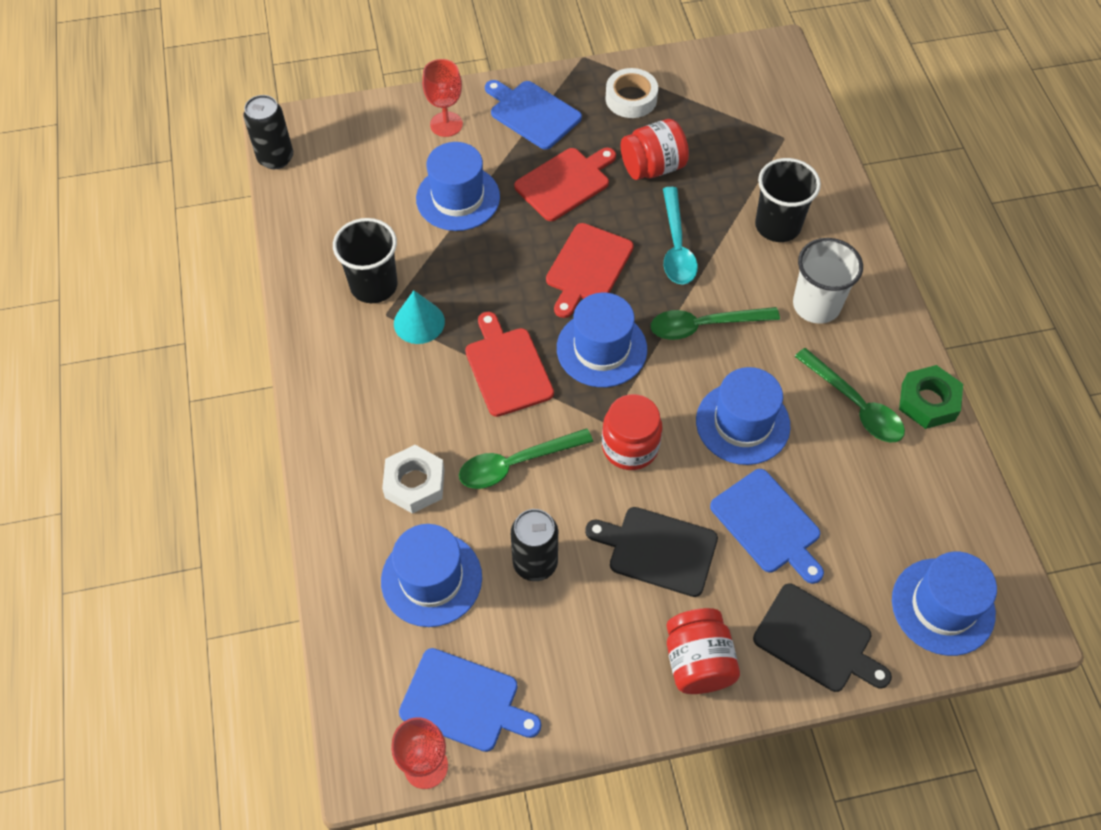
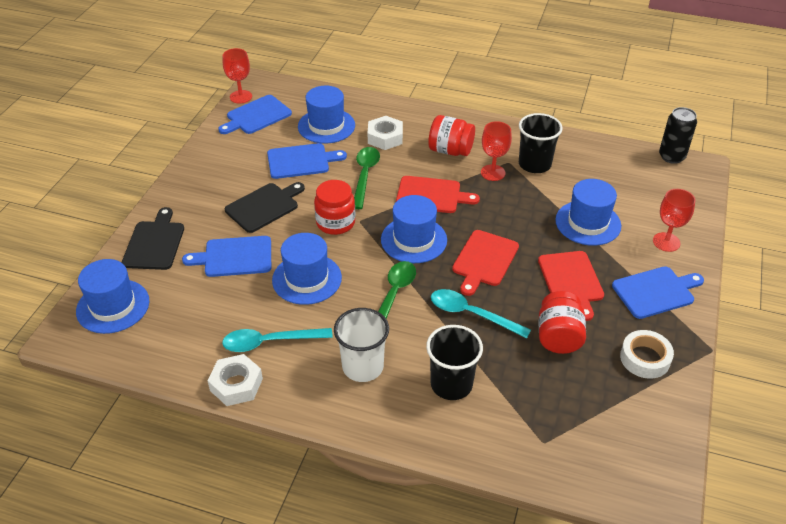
camera: 120 degrees right, 15 degrees down
(419, 322) = (493, 173): turquoise cone -> red goblet
(535, 563) = (301, 161): black can -> blue cutting board
(587, 267) = (484, 260): red cutting board -> red cutting board turned 120 degrees counterclockwise
(698, 662) = (193, 194): red jar -> red jar (450, 150)
(817, 640) = (154, 243): black cutting board -> black cutting board turned 120 degrees clockwise
(855, 405) = (270, 342): green spoon -> turquoise spoon
(928, 401) = (236, 384): green nut -> white nut

